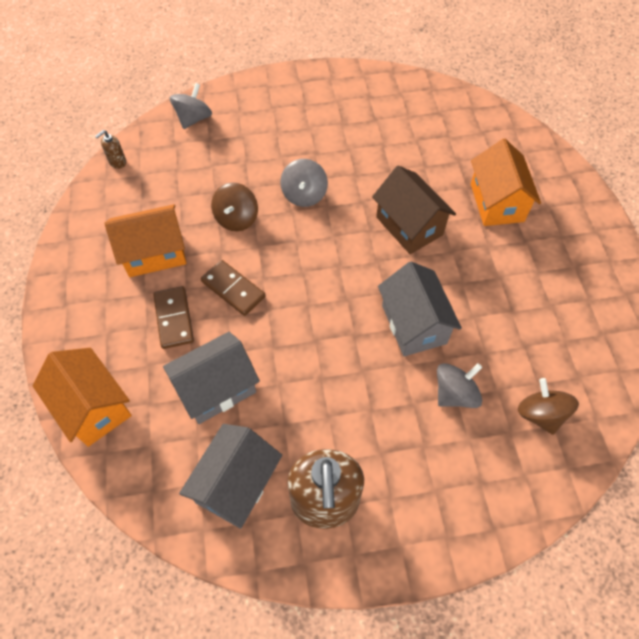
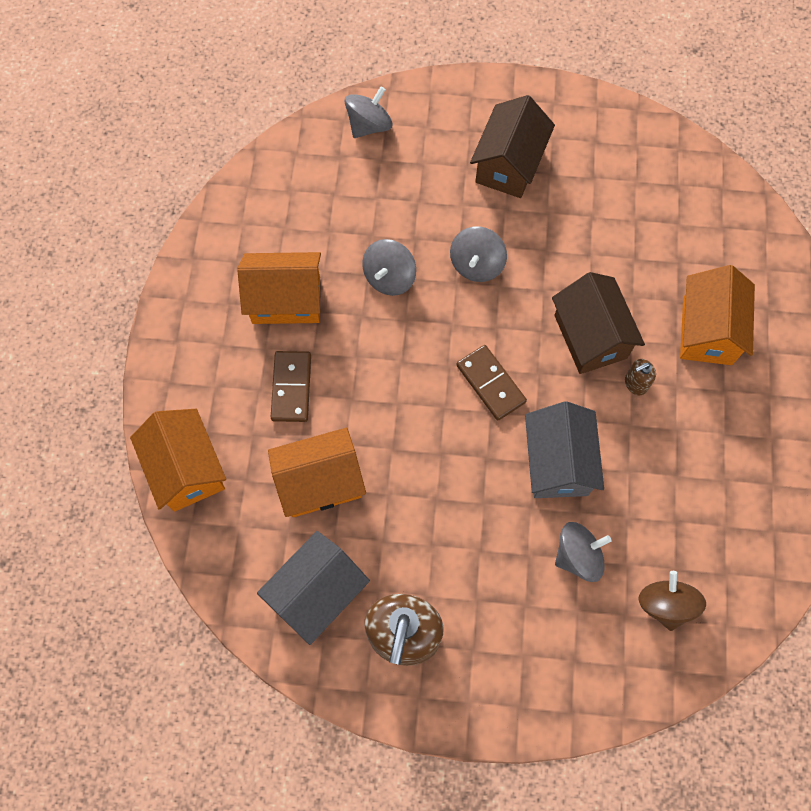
camera: 15 degrees right, 10 degrees up
(117, 162) = (266, 166): brown soap dispenser -> brown soap dispenser (635, 383)
(216, 389) = (320, 482): grey house -> orange house
(233, 289) = (365, 367): brown domino -> brown domino (491, 383)
(236, 219) = (389, 277): brown spinning top -> grey spinning top
(309, 123) = (508, 165): none -> brown house

